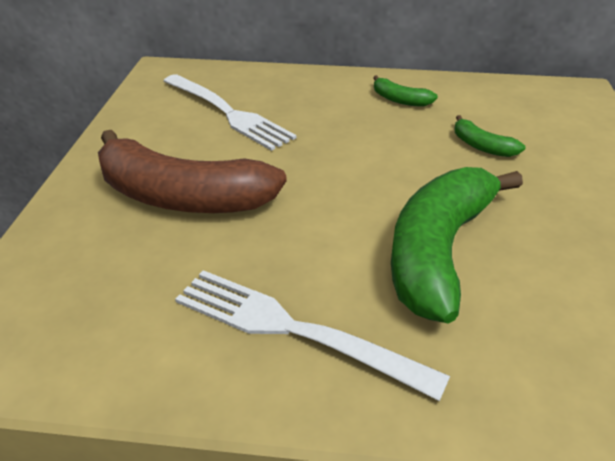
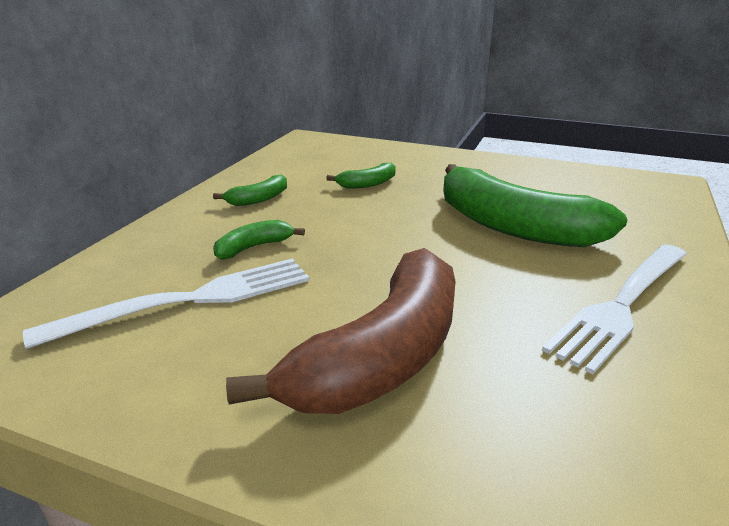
camera: 75 degrees left, 10 degrees down
(311, 117) = (254, 247): none -> green banana

